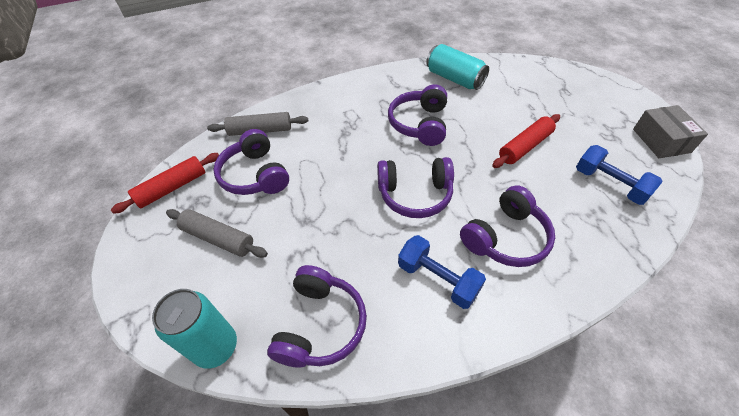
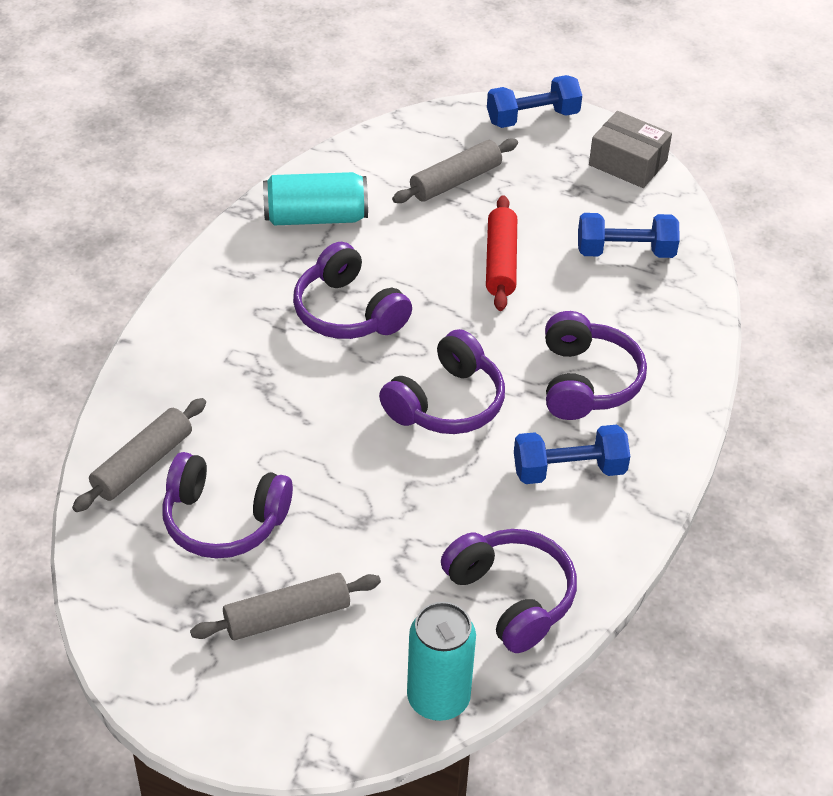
camera: 50 degrees left, 5 degrees down
(172, 188) = (133, 617): red rolling pin -> none
(543, 98) = (455, 181): none -> grey rolling pin
(621, 92) = (532, 118): none -> blue dumbbell

